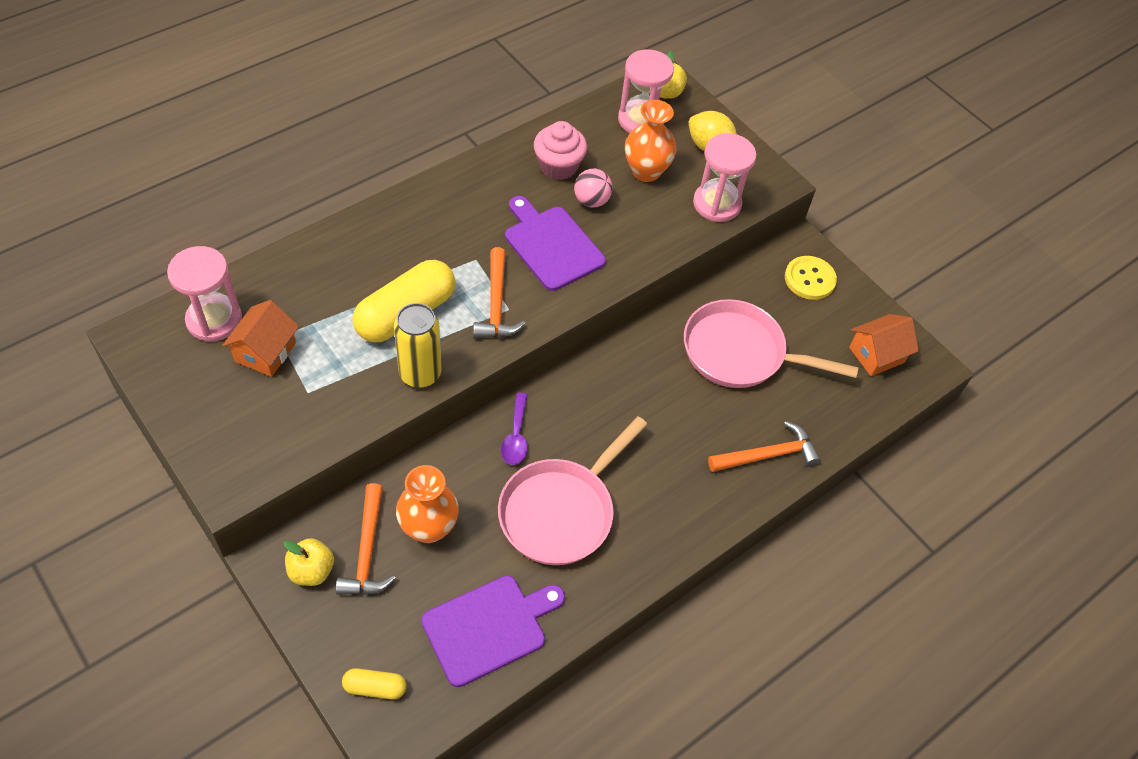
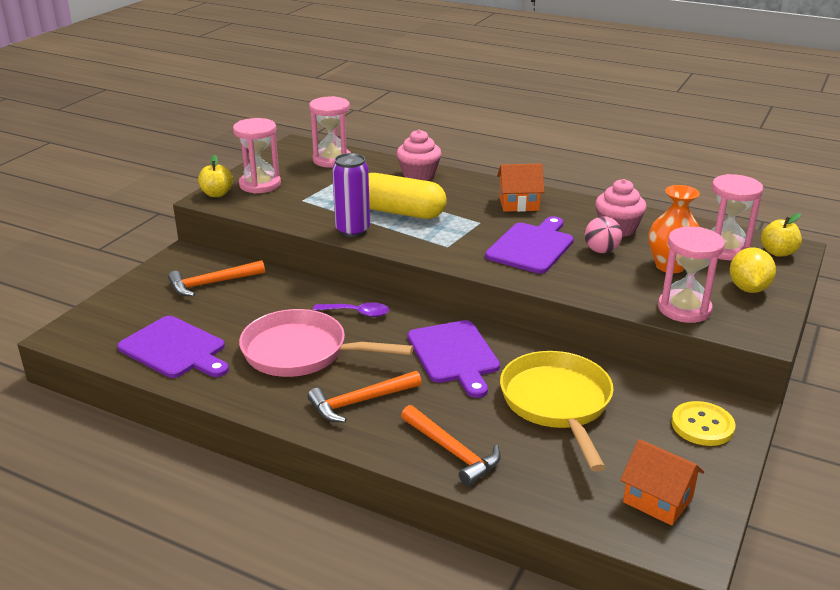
camera: 70 degrees right, 25 degrees down
(230, 420) = (260, 184): none -> pink hourglass
(265, 352) = (322, 180): orange house -> orange house (519, 204)
(311, 571) = (184, 269): yellow apple -> yellow apple (217, 194)
(324, 257) = (419, 175): none -> pink cupcake
(375, 687) = (104, 317): yellow capsule -> none
(420, 374) = (352, 231): yellow can -> purple can
(428, 527) = (247, 300): orange vase -> none
(496, 304) = (446, 240): orange hammer -> orange hammer (360, 402)
(516, 436) = (357, 313): purple spoon -> purple spoon turned 150 degrees counterclockwise
(633, 389) = (454, 355): none -> purple cutting board
(740, 352) = (557, 403): pink pan -> yellow pan

